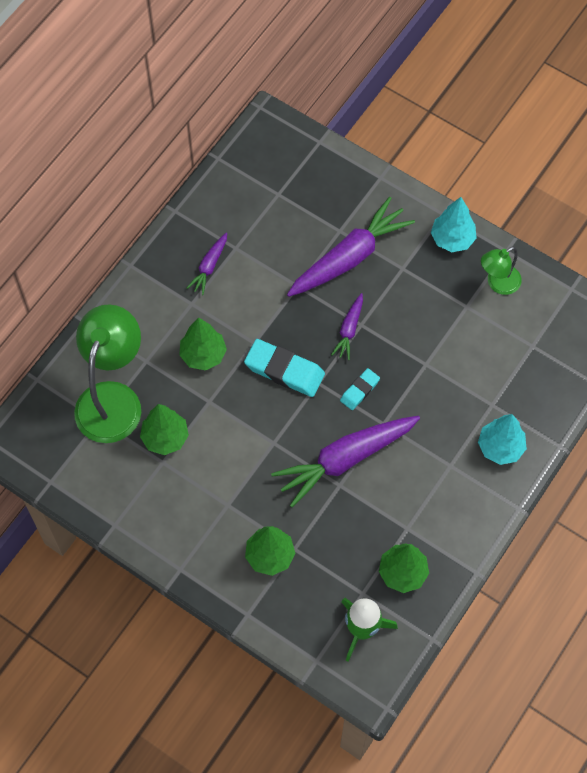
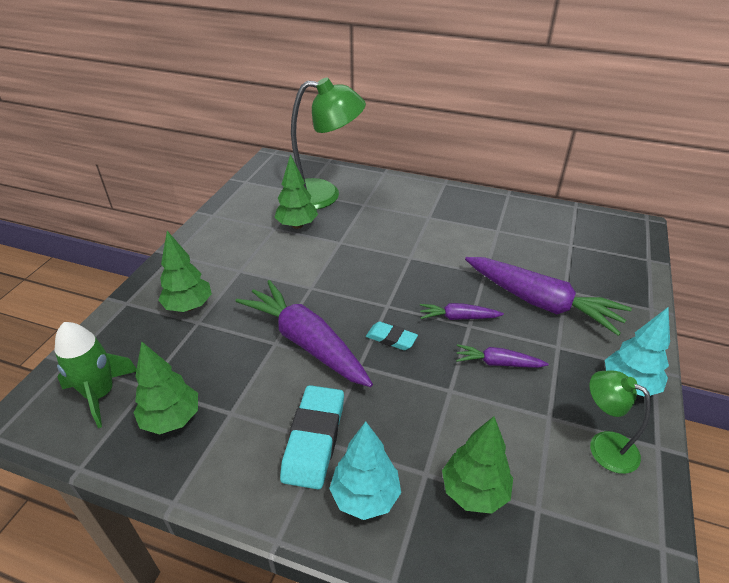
camera: 75 degrees right, 25 degrees down
(203, 355) = (383, 231): green tree -> green tree (474, 491)
(209, 266) = (469, 220): purple carrot -> purple carrot (498, 363)
(284, 370) = (390, 281): turquoise eraser -> turquoise eraser (314, 439)

